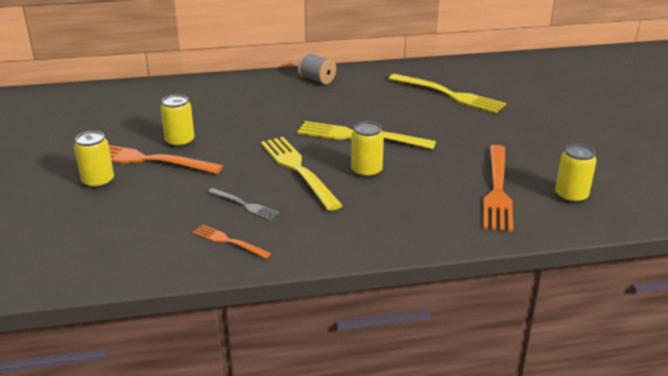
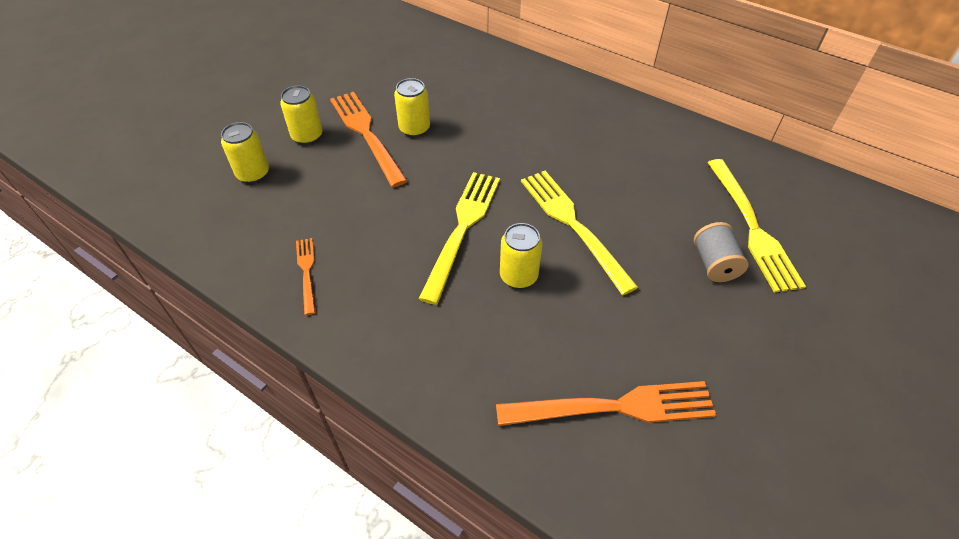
camera: 45 degrees right, 20 degrees up
(245, 205) = (369, 240): grey fork -> none
(317, 79) = (631, 120): grey spool -> grey spool (714, 264)
(497, 190) = (615, 406): orange fork -> orange fork turned 150 degrees counterclockwise
(571, 196) = (691, 486): yellow can -> yellow can (253, 174)

